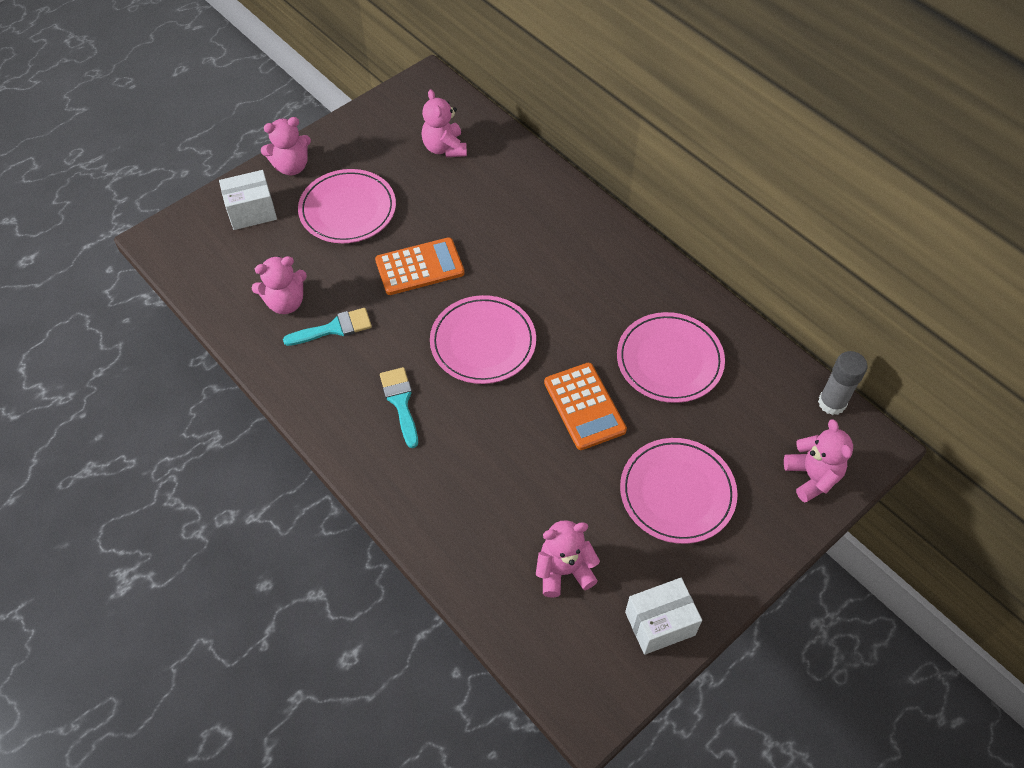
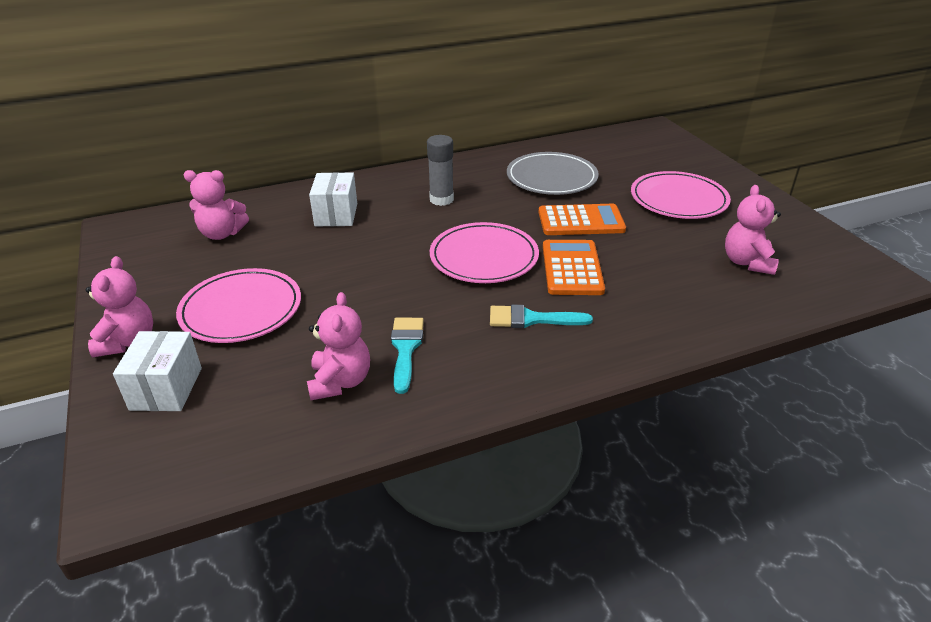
camera: 70 degrees left, 20 degrees down
(419, 267) = (364, 276): orange calculator -> orange calculator (572, 268)
(660, 623) = (798, 230): white box -> white box (336, 215)
(669, 360) = (551, 178): pink plate -> grey plate
(812, 477) = (676, 151): pink teddy bear -> none
(832, 403) = (617, 132): grey glue stick -> grey glue stick (441, 199)

